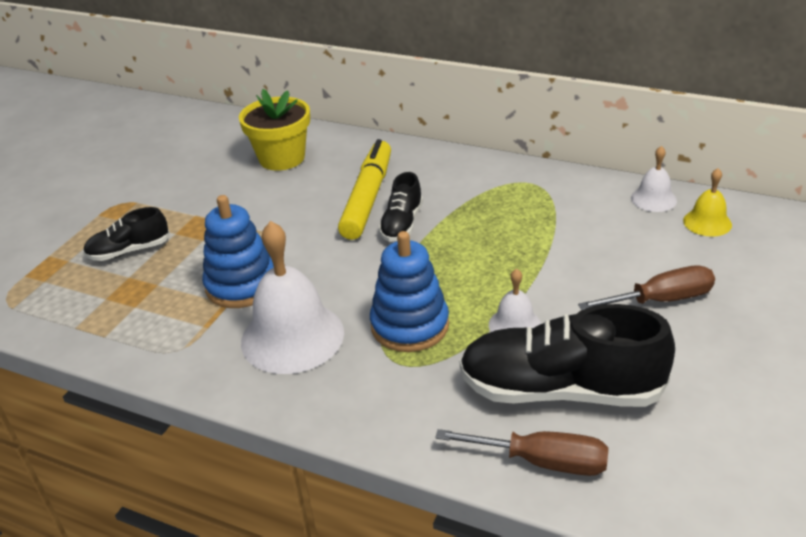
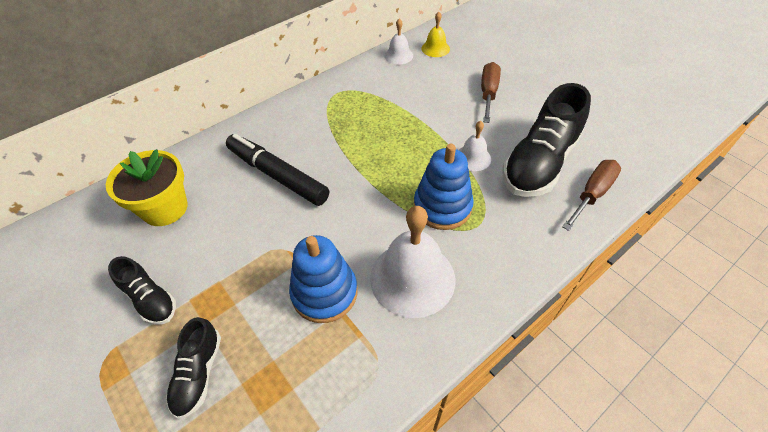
camera: 65 degrees left, 15 degrees up
(368, 198) = (277, 175): yellow marker -> black marker
(402, 224) = (327, 169): black shoe -> black shoe (150, 299)

